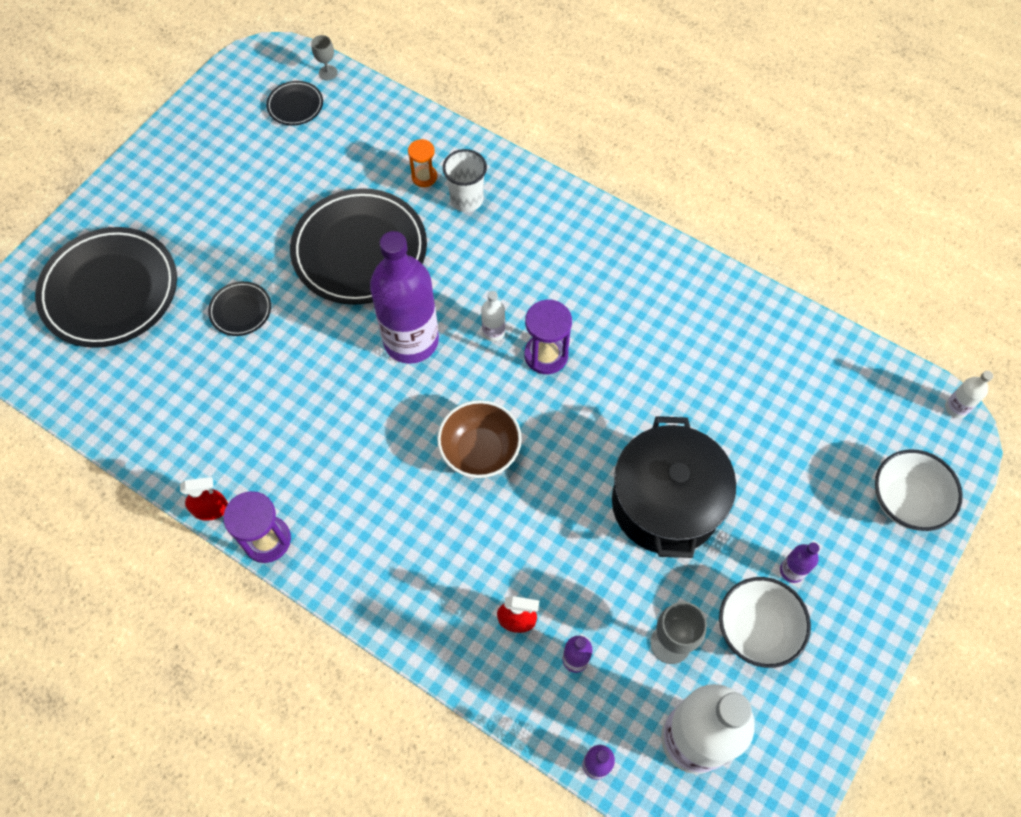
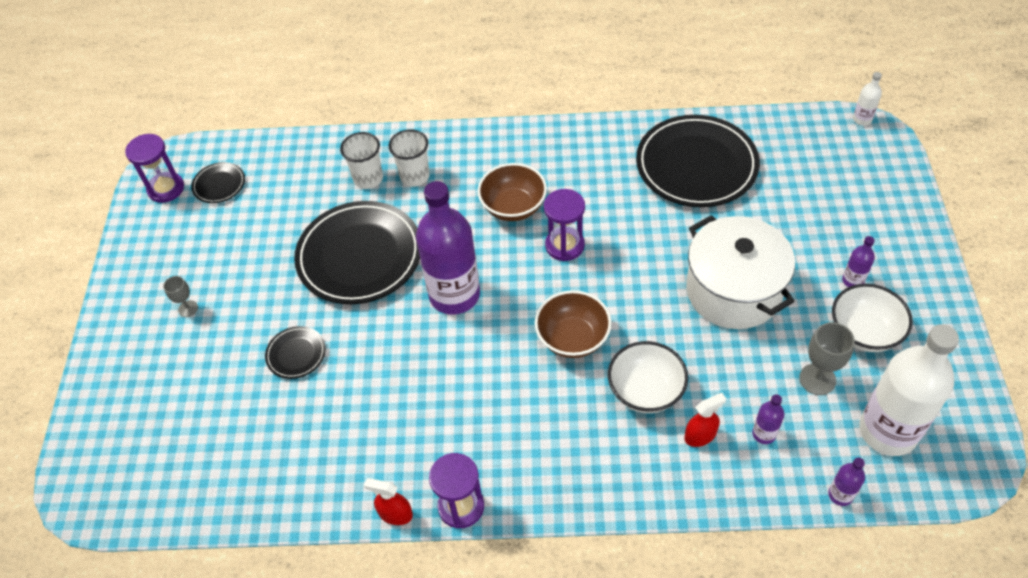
camera: 30 degrees left, 10 degrees down
(110, 291) = (167, 406): black plate -> black plate (696, 165)
(211, 509) = (395, 514): red spray bottle -> red spray bottle turned 120 degrees counterclockwise
(250, 83) = (166, 189): none -> purple hourglass
(328, 73) = (228, 148): grey goblet -> grey goblet (188, 308)
(424, 177) = (368, 178): orange hourglass -> white cup
(493, 332) = (512, 252): white bottle -> none
(530, 286) = (513, 207): none -> brown bowl
(665, 503) = (733, 291): black pot -> white pot
(906, 501) = (883, 193): white bowl -> white bowl (645, 391)

